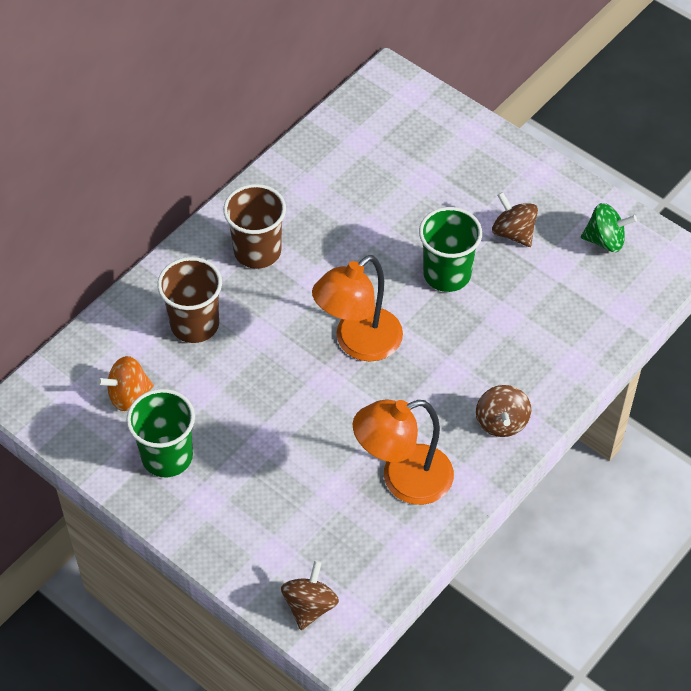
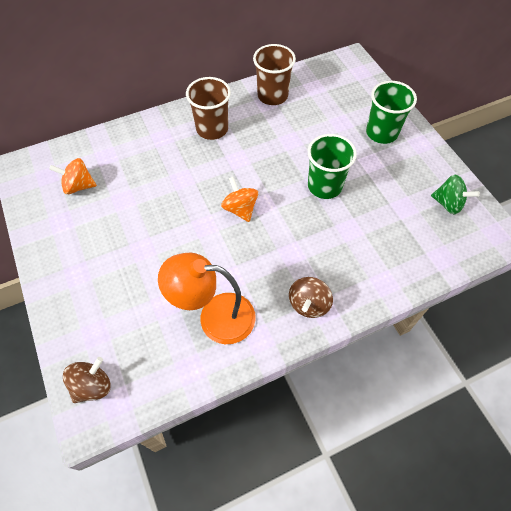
camera: 25 degrees right, 5 degrees up
(167, 456) = (74, 234): green cup -> green cup (381, 133)
(195, 324) = (146, 158): brown cup -> brown cup (272, 96)
(358, 343) = (240, 209): orange lamp -> orange spinning top
(513, 233) = (384, 176): brown spinning top -> none

